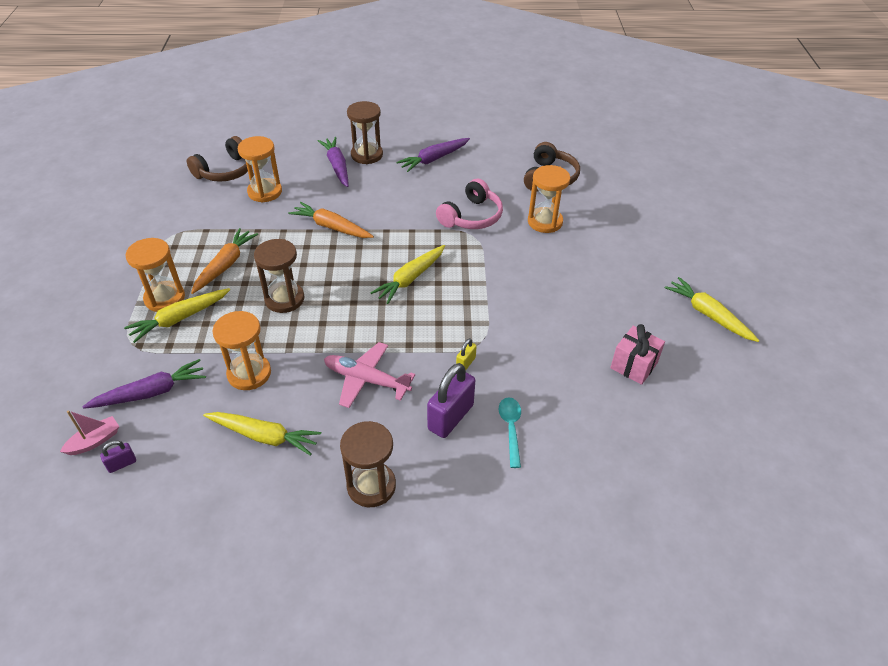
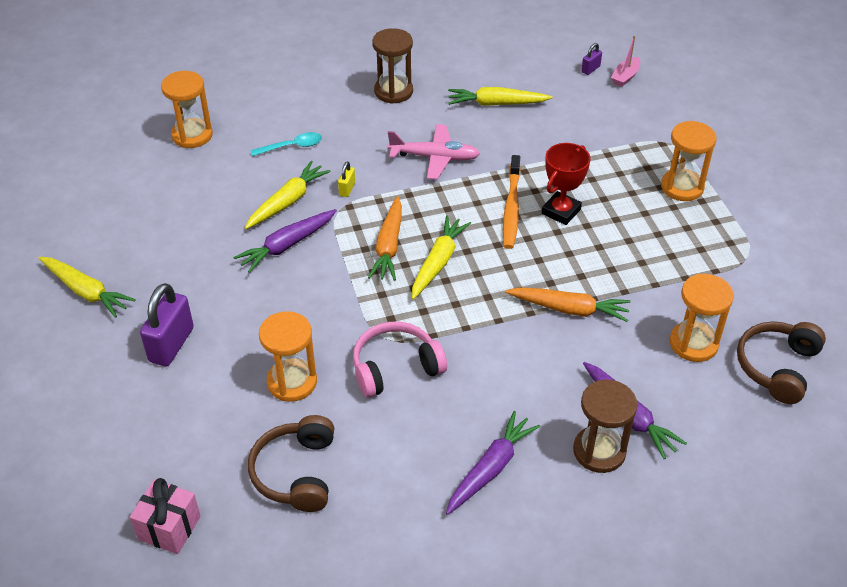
camera: 165 degrees right, 0 degrees up
(151, 392) = (614, 113): purple carrot -> purple carrot (287, 245)
(180, 319) = (648, 172): yellow carrot -> yellow carrot (288, 202)
(225, 265) = (653, 233): orange carrot -> orange carrot (389, 246)
(249, 373) = (543, 142): orange hourglass -> orange hourglass (192, 135)
(284, 299) = (561, 211): brown hourglass -> red trophy
(324, 311) = (511, 208): none -> orange toothbrush
(450, 417) = (347, 145): purple padlock -> purple padlock (171, 345)
(471, 216) = (395, 368): pink headphones -> pink headphones turned 45 degrees clockwise
(511, 429) = (291, 147): turquoise spoon -> turquoise spoon turned 90 degrees counterclockwise
(633, 365) = (177, 220): pink gift -> pink gift (169, 528)

